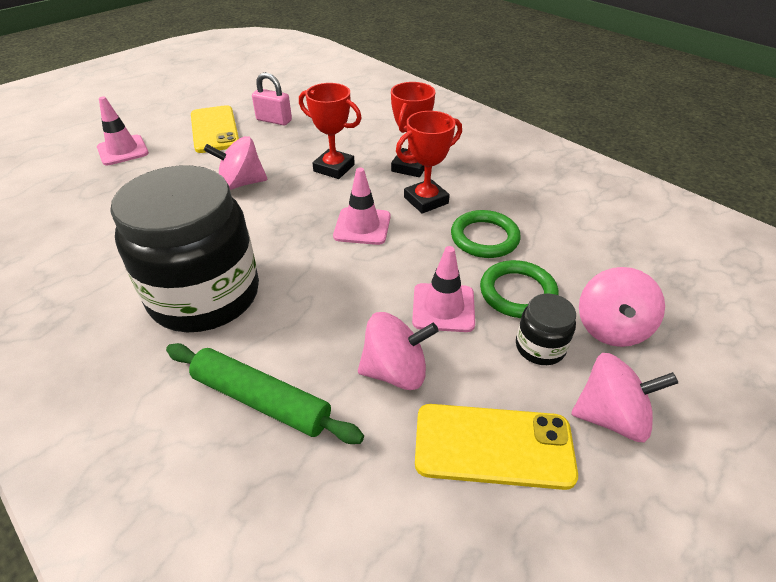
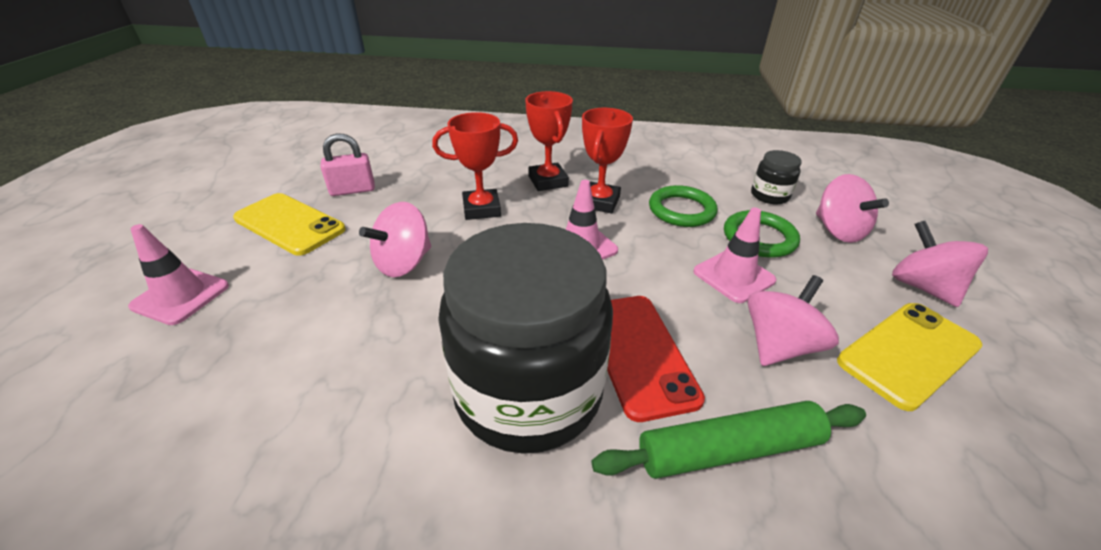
camera: 40 degrees left, 5 degrees down
(294, 315) = (638, 353): none -> red phone
(540, 347) = (826, 267): black jar -> black jar (769, 196)
(610, 416) = (922, 287): pink spinning top -> pink spinning top turned 75 degrees counterclockwise

